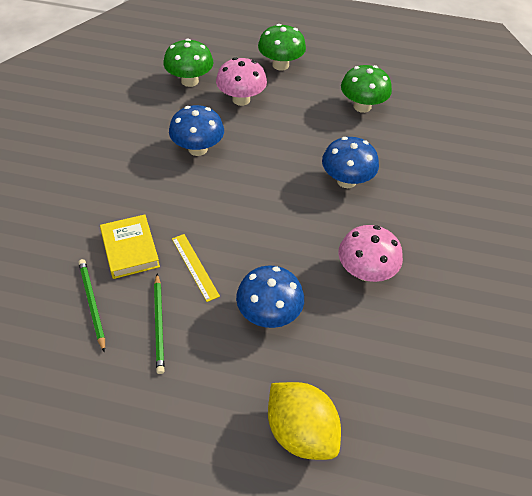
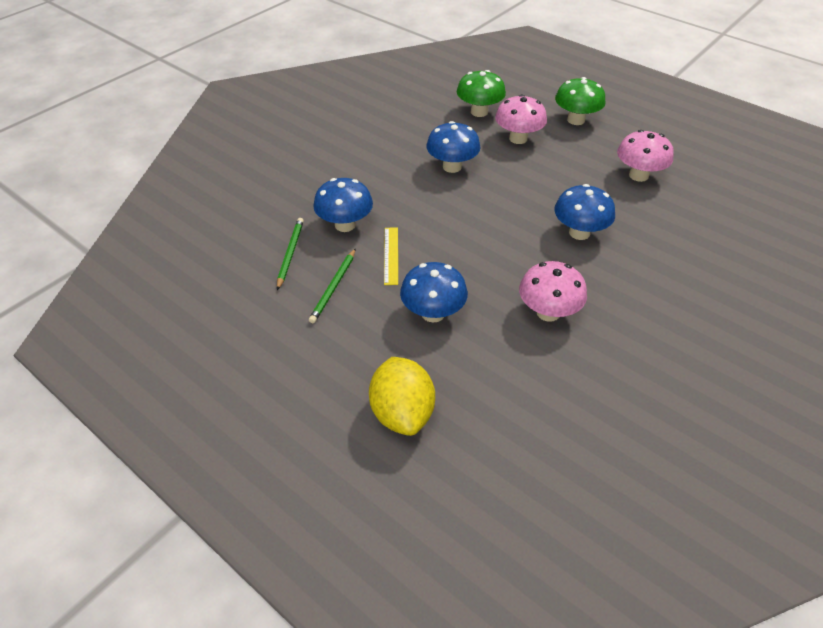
camera: 30 degrees right, 5 degrees down
(130, 249) = (345, 225): yellow book -> blue mushroom
(362, 106) = (638, 175): green mushroom -> pink mushroom

